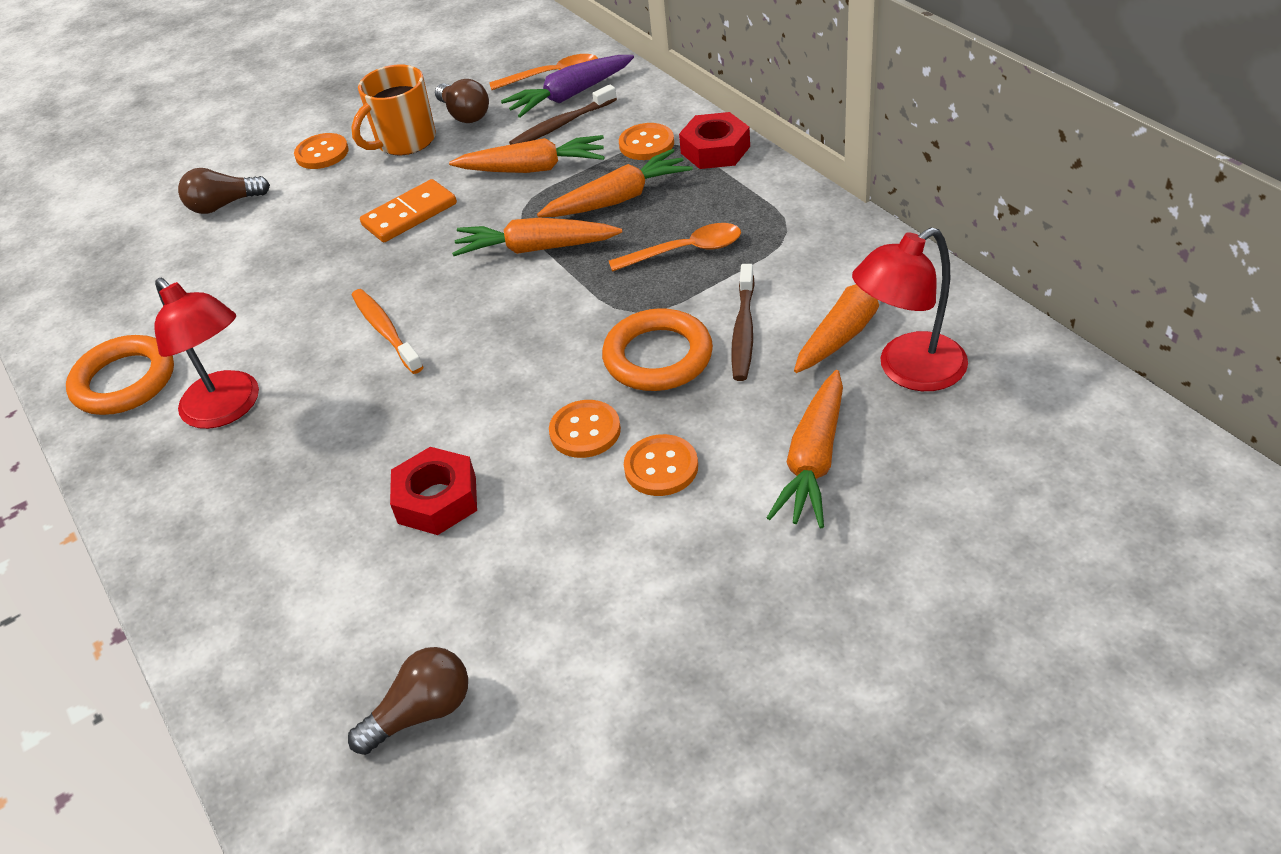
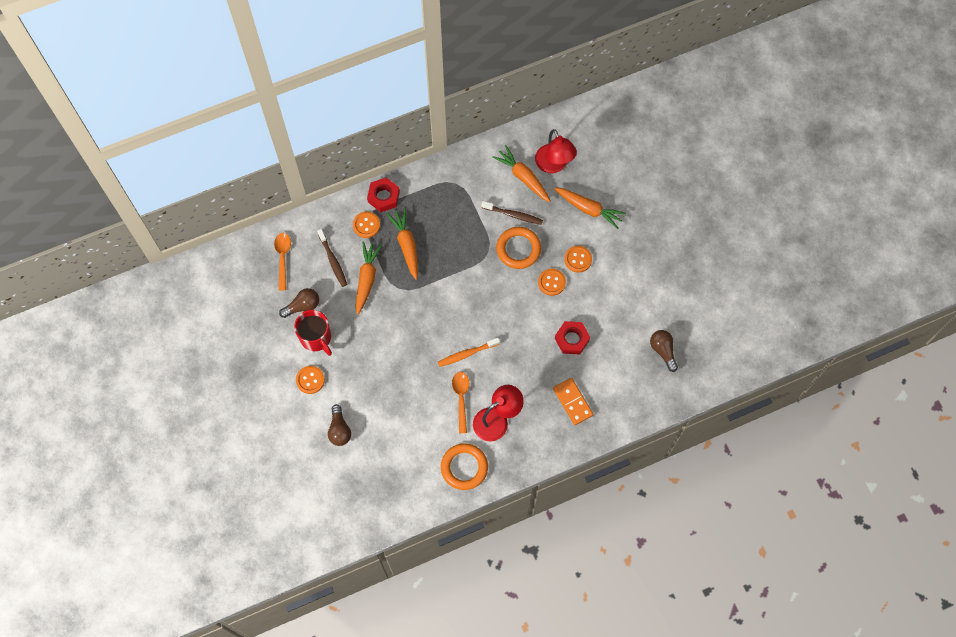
camera: 85 degrees left, 25 degrees up
(405, 141) = (316, 337): orange mug -> red mug
(409, 214) = (383, 339): orange domino -> orange domino (572, 402)
(536, 248) = (431, 285): orange carrot -> none
(570, 96) = (307, 252): purple carrot -> none
(685, 251) = (455, 225): orange spoon -> orange spoon (461, 398)

